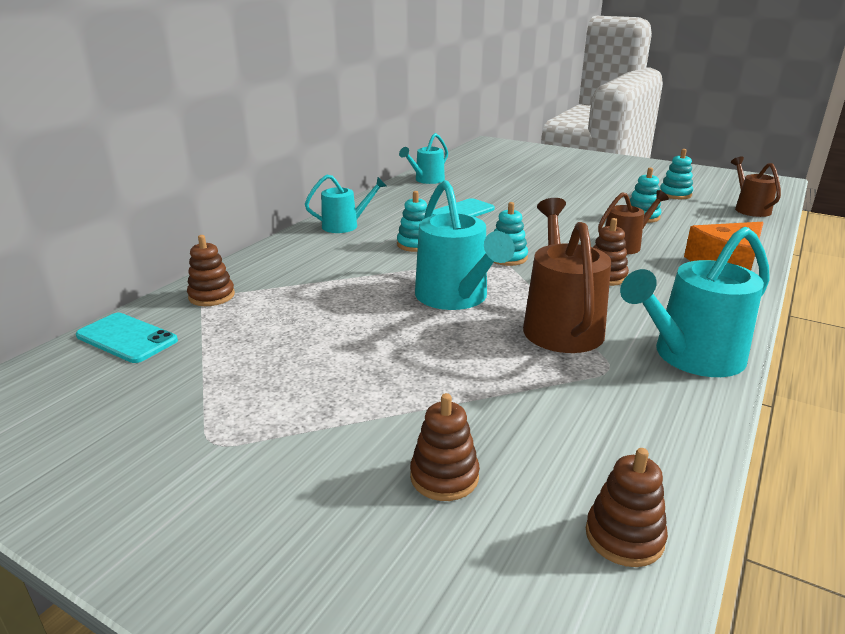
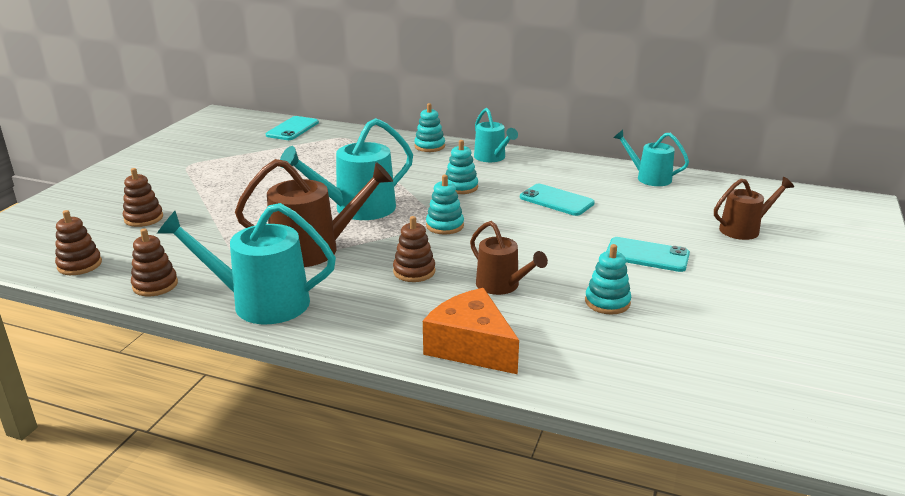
camera: 80 degrees right, 0 degrees up
(211, 296) = (348, 138): brown stacking toy -> brown stacking toy (155, 285)
(567, 198) = (647, 255): none -> turquoise phone
(675, 194) = (728, 336): turquoise stacking toy -> turquoise stacking toy (429, 146)
(691, 357) = (261, 303): turquoise watering can -> turquoise watering can turned 45 degrees counterclockwise
(750, 209) = (705, 398): brown watering can -> brown watering can (744, 229)

